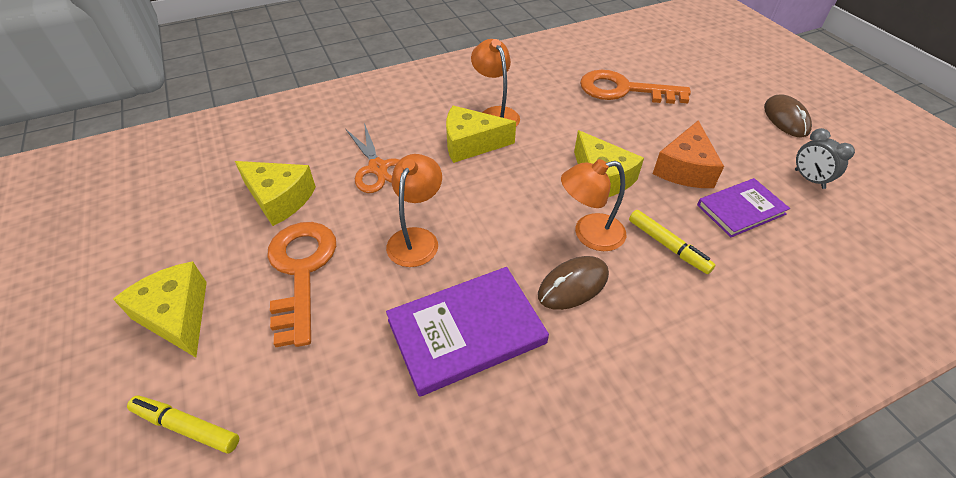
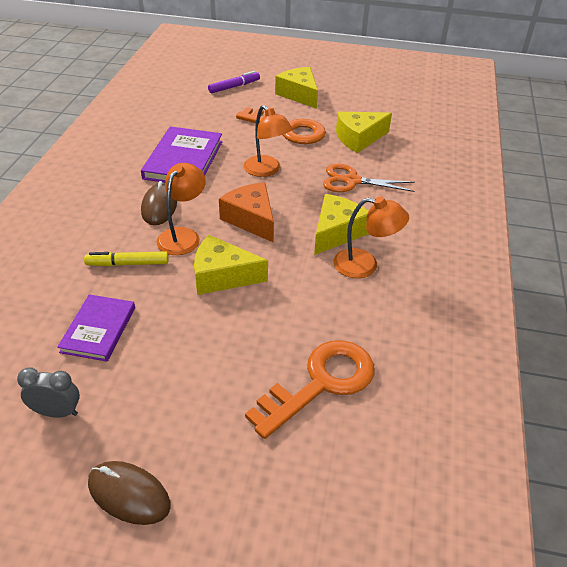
camera: 125 degrees right, 5 degrees down
(177, 316) = (299, 95): yellow cheese -> yellow cheese turned 120 degrees counterclockwise
(186, 427) = (234, 87): yellow marker -> purple marker
(685, 169) = (173, 334): orange cheese -> orange cheese (251, 219)

